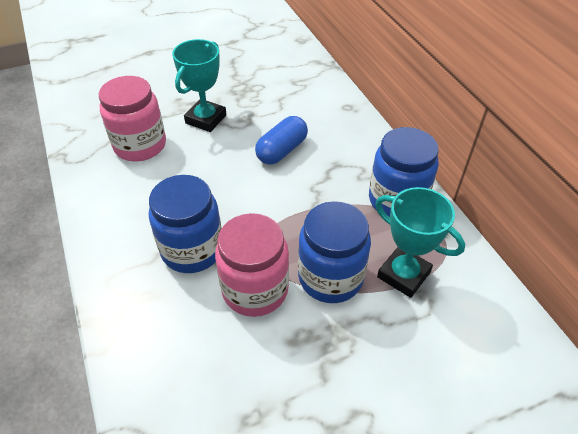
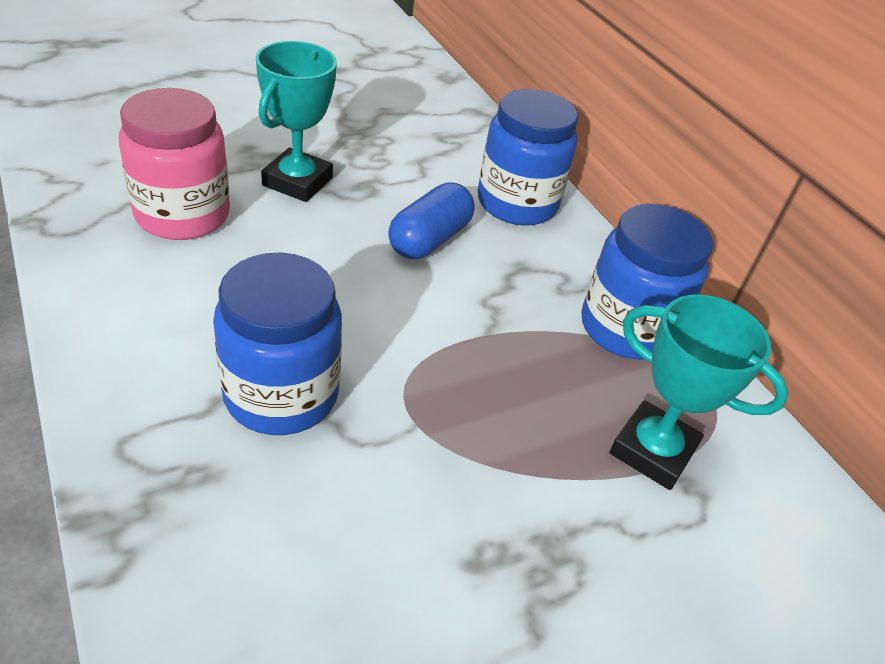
camera: 10 degrees left, 5 degrees down
(255, 289) = (399, 469): pink jar -> none
(330, 277) = (530, 451): blue jar -> blue jar (517, 203)

